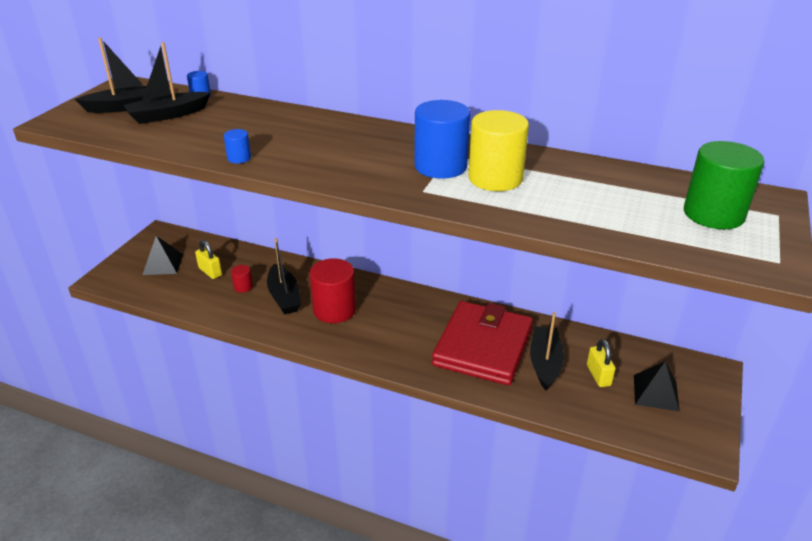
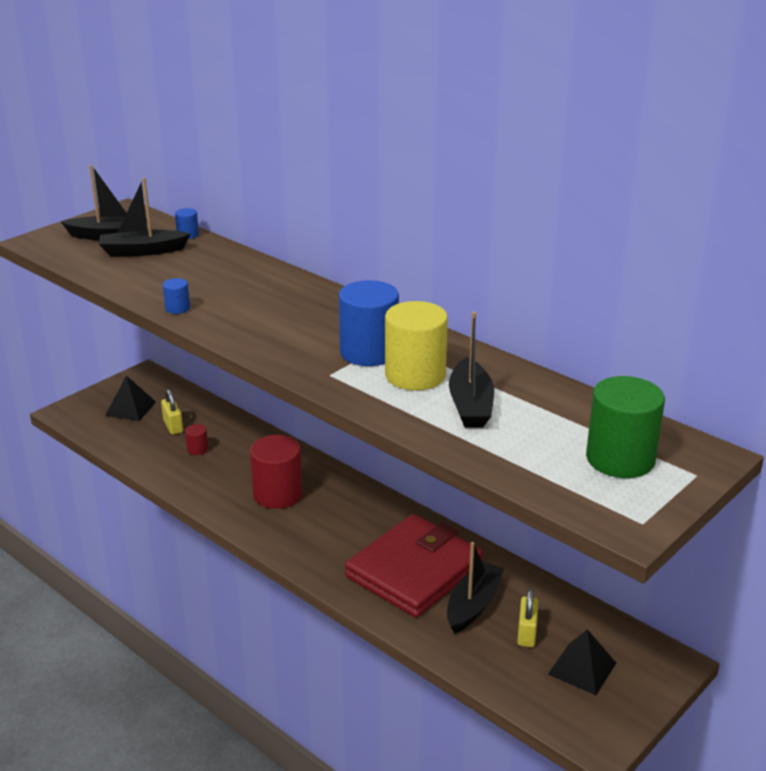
camera: 20 degrees right, 5 degrees down
(284, 297) = (233, 469): black boat -> black boat (470, 405)

